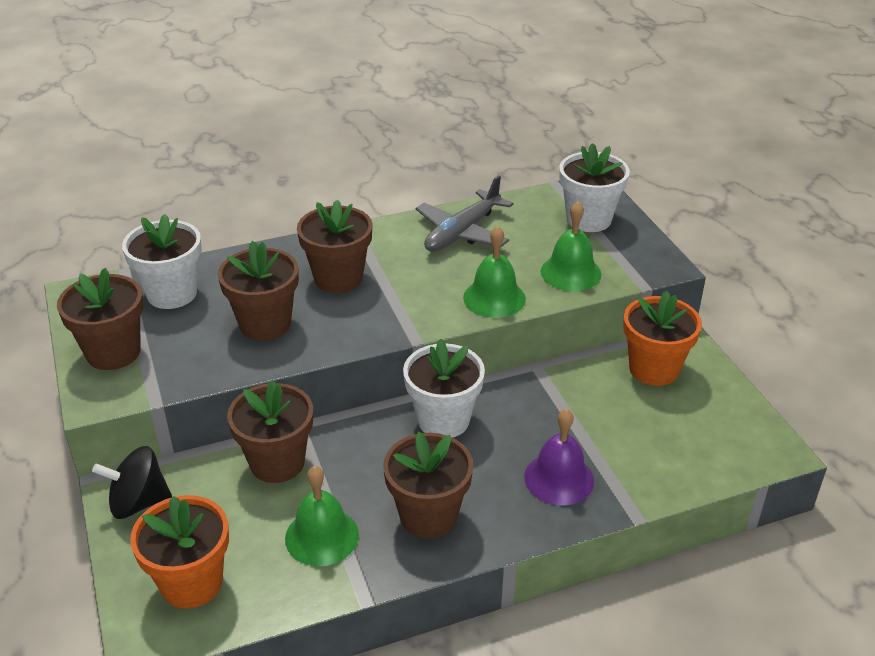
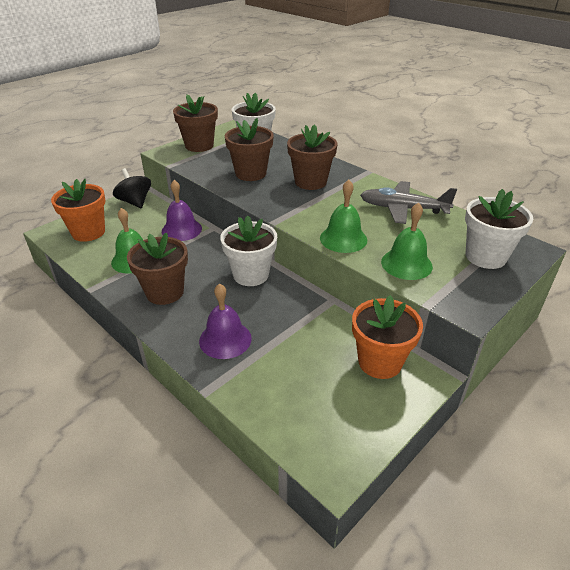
camera: 65 degrees right, 0 degrees up
(277, 462) = (181, 229): brown flower pot -> purple bell

